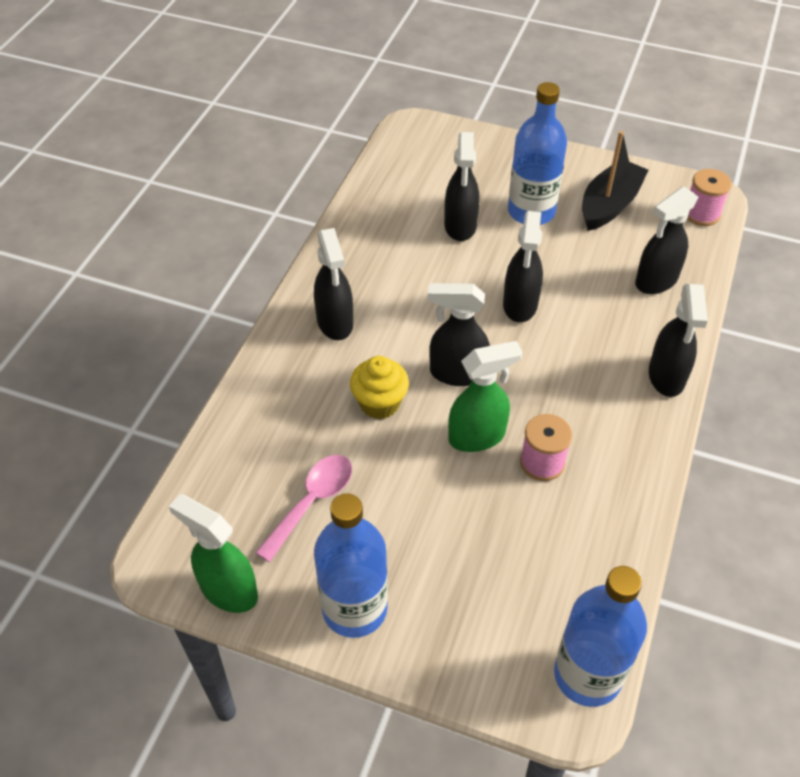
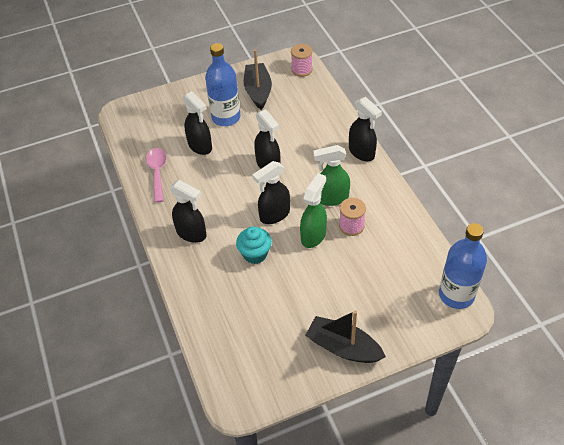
camera: 40 degrees left, 0 degrees up
(228, 590) = (281, 387): green spray bottle -> green spray bottle (331, 198)
(312, 502) = (274, 320): pink spoon -> pink spoon (157, 173)
(354, 609) = (343, 347): blue bottle -> black boat
(379, 403) = (255, 254): yellow cupcake -> turquoise cupcake
(656, 281) = (314, 113): black spray bottle -> none

